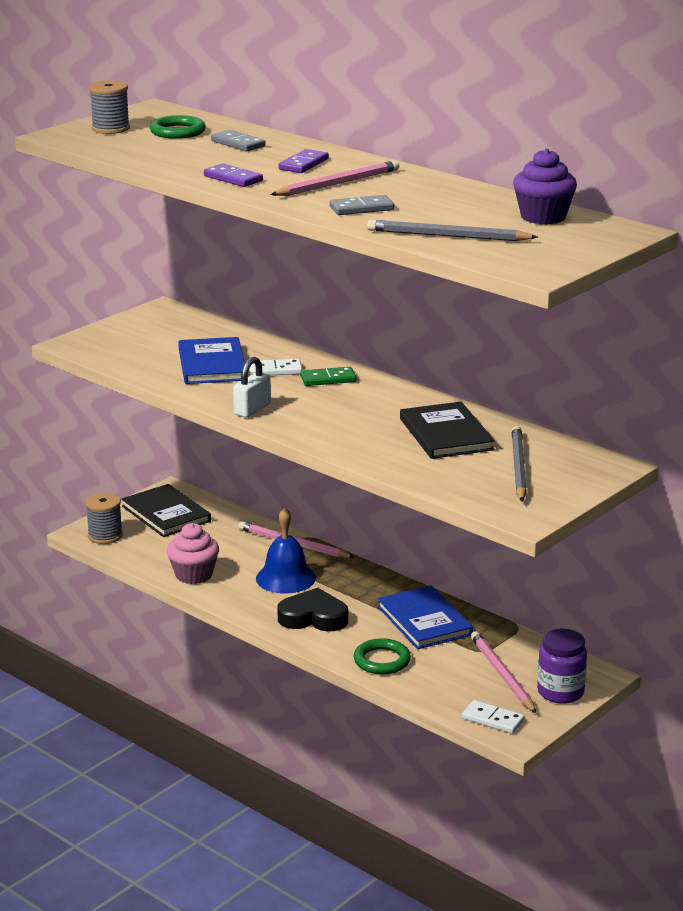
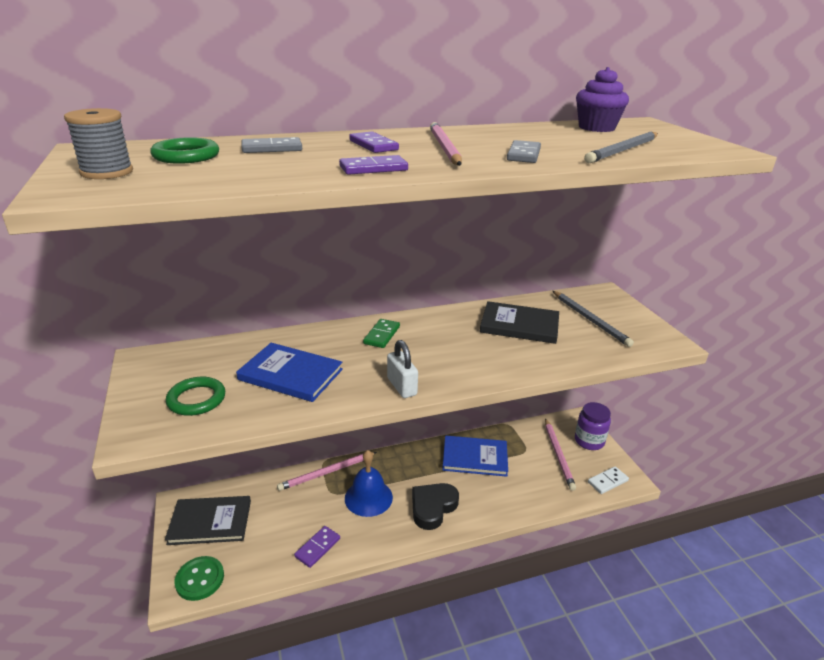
camera: 60 degrees left, 5 degrees up
(105, 536) = (200, 579): grey spool -> green button
(194, 575) = (317, 548): pink cupcake -> purple domino
(275, 370) = (339, 350): white domino -> none
(382, 660) = (511, 499): green ring -> green ring (196, 399)
(502, 675) = (558, 454): pink pencil -> pink pencil turned 105 degrees counterclockwise
(518, 467) = (590, 319): grey pencil -> grey pencil turned 150 degrees counterclockwise

